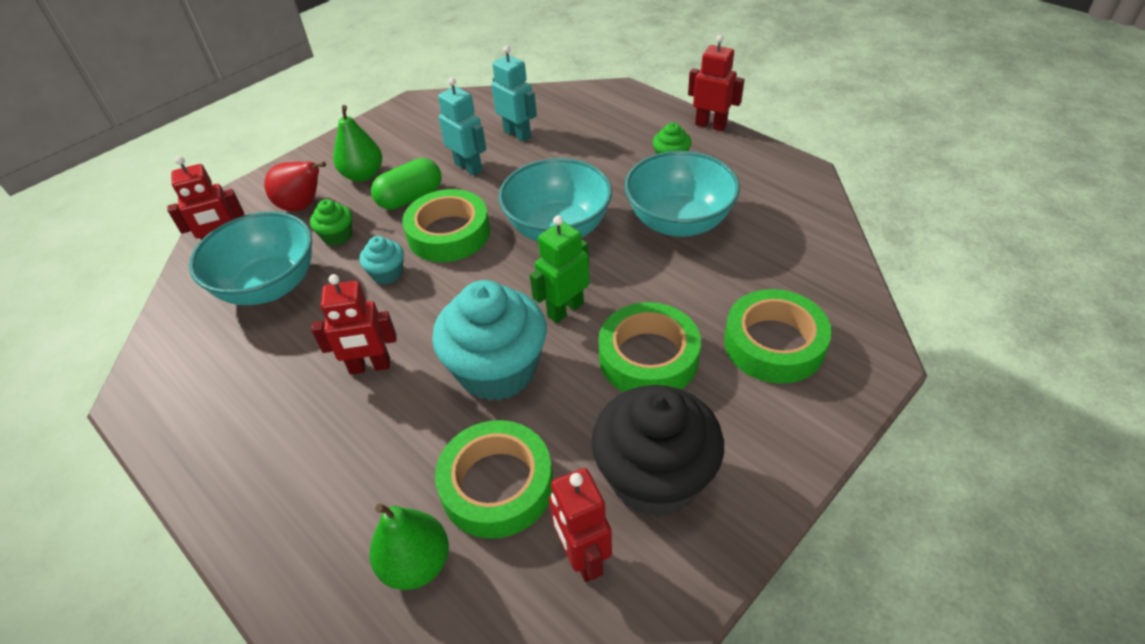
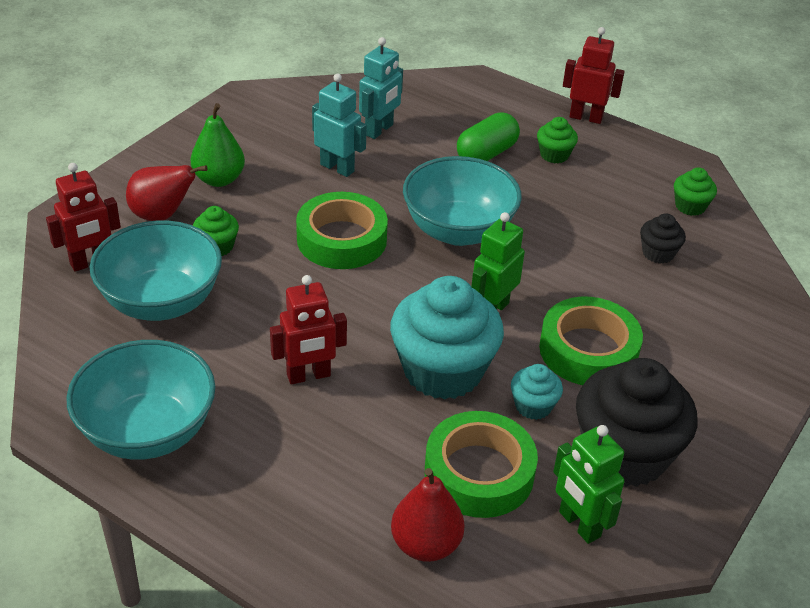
camera: 15 degrees left, 5 degrees down
(387, 273) = (290, 283): turquoise cupcake -> turquoise cupcake (533, 406)
(410, 198) = (284, 203): green capsule -> green capsule (486, 154)
(416, 563) = (425, 544): green pear -> red pear
(517, 134) = (379, 130): turquoise robot -> turquoise robot turned 90 degrees clockwise
(582, 557) = (579, 524): red robot -> green robot
(679, 222) = (581, 219): turquoise bowl -> turquoise bowl (148, 431)
(747, 259) = (658, 253): none -> black cupcake
(774, 344) = (703, 331): green tape -> none
(791, 212) = (690, 206): none -> green cupcake

